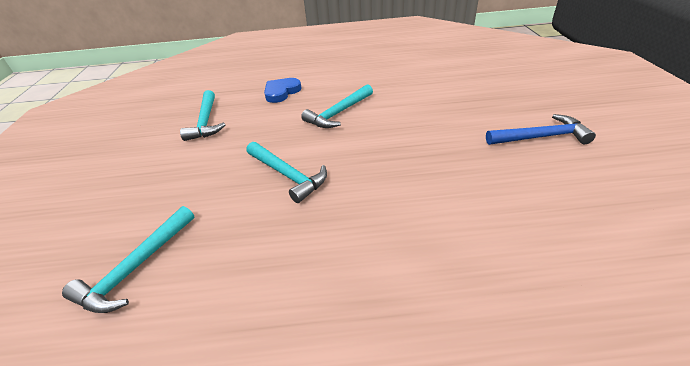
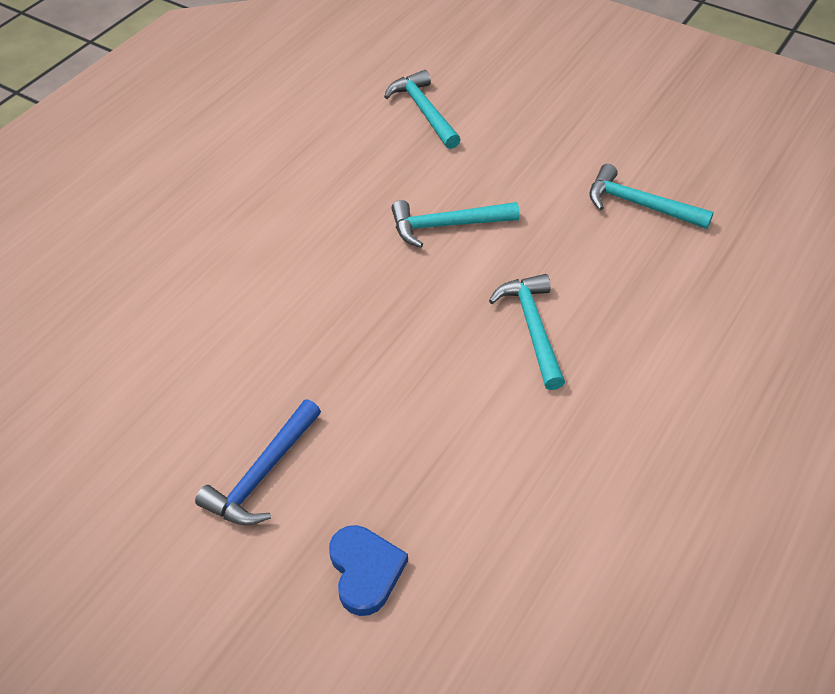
camera: 125 degrees right, 10 degrees up
(281, 92) = (662, 303): blue heart -> blue heart (365, 571)

